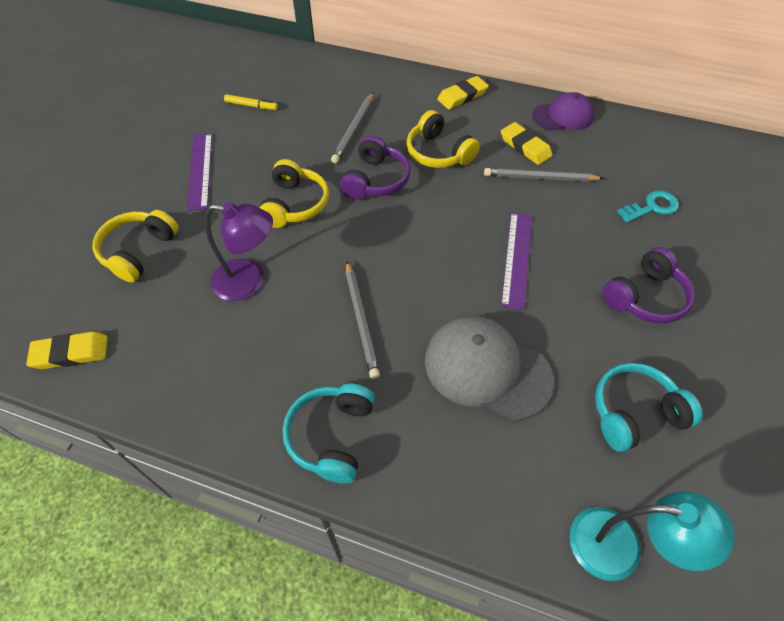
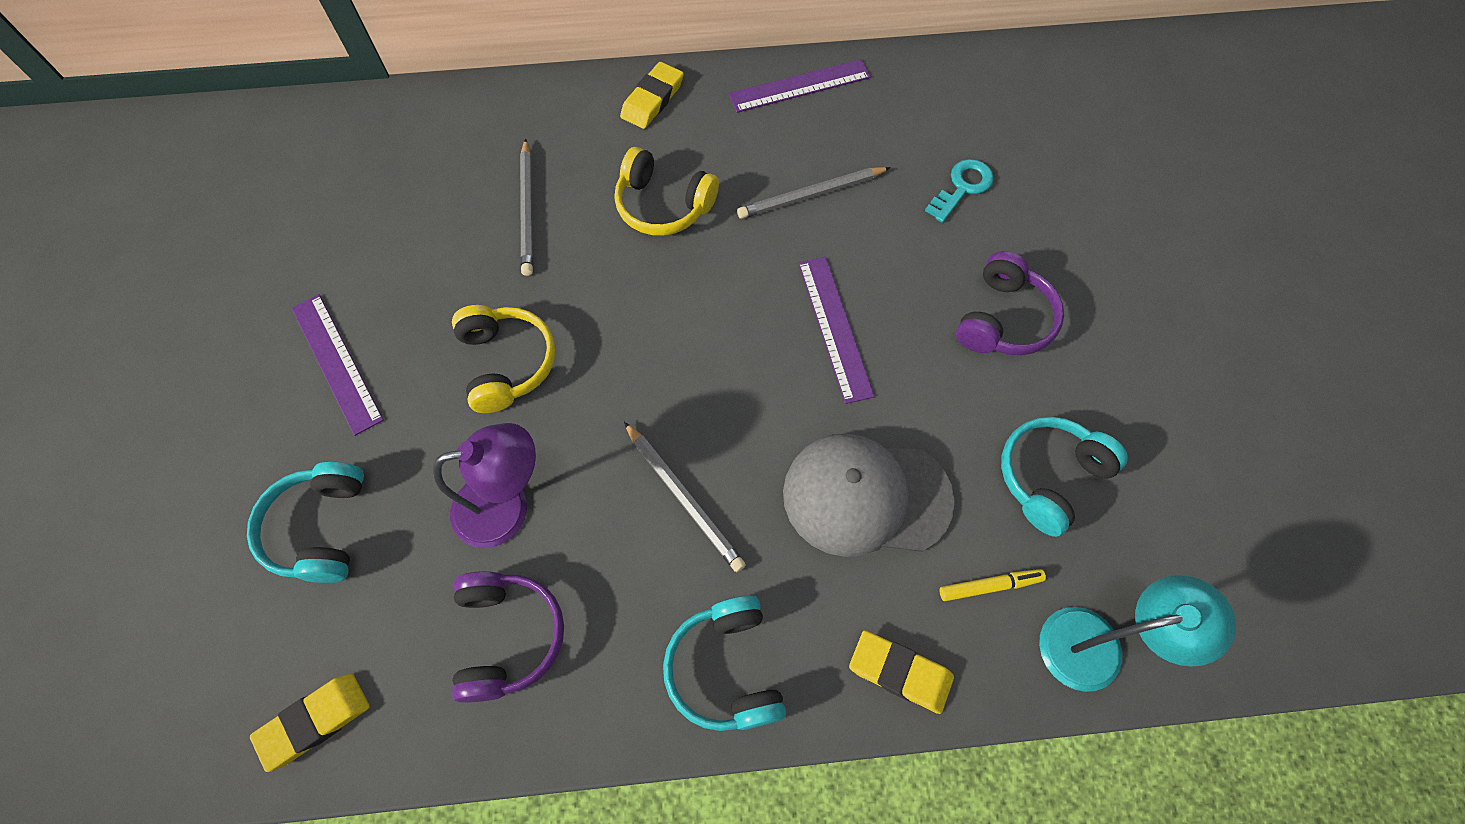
camera: 25 degrees left, 10 degrees up
(138, 251) = (320, 528): yellow headphones -> turquoise headphones
(251, 106) = (353, 224): yellow marker -> yellow marker (989, 586)
(376, 180) = (599, 281): purple headphones -> purple headphones (508, 636)
(525, 146) = (772, 153): yellow eraser -> yellow eraser (900, 672)
(563, 116) = (799, 86): purple cap -> purple ruler

